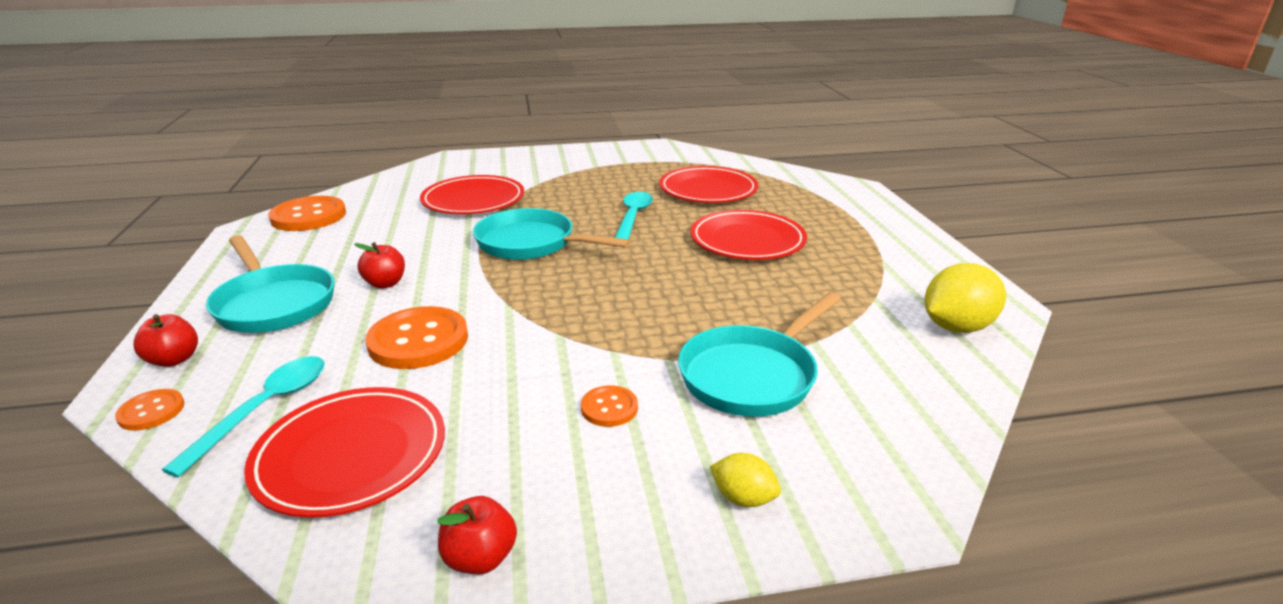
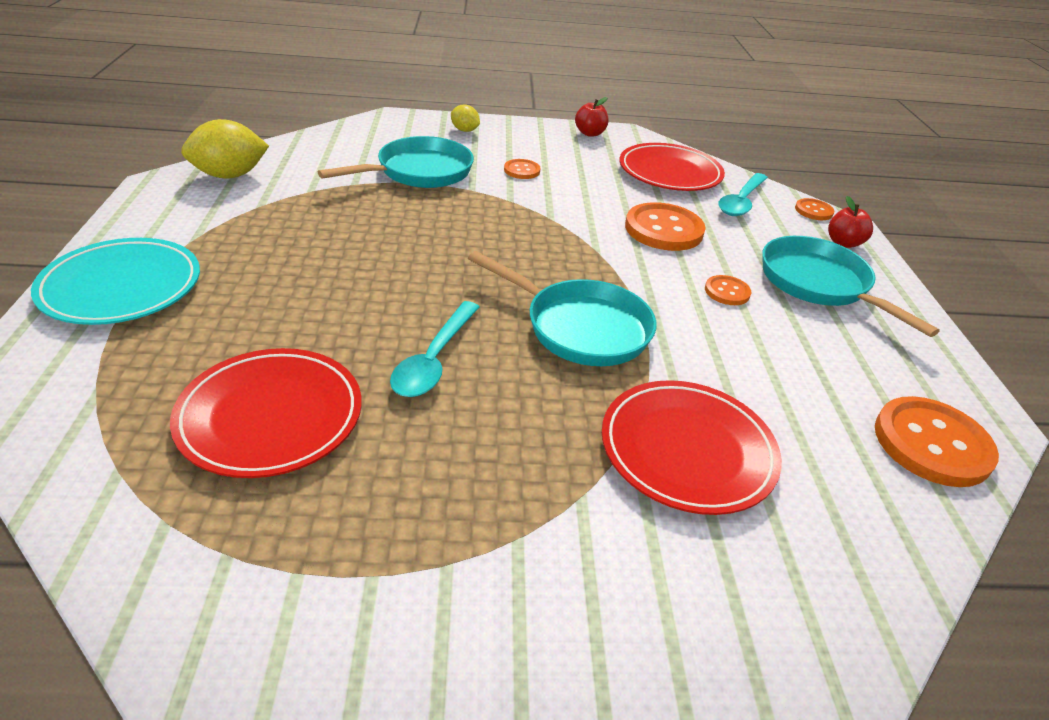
camera: 175 degrees left, 10 degrees up
(385, 283) = (727, 292): red apple -> orange button
(747, 241) = (311, 290): red plate -> none
(875, 227) = (121, 287): none -> turquoise plate

